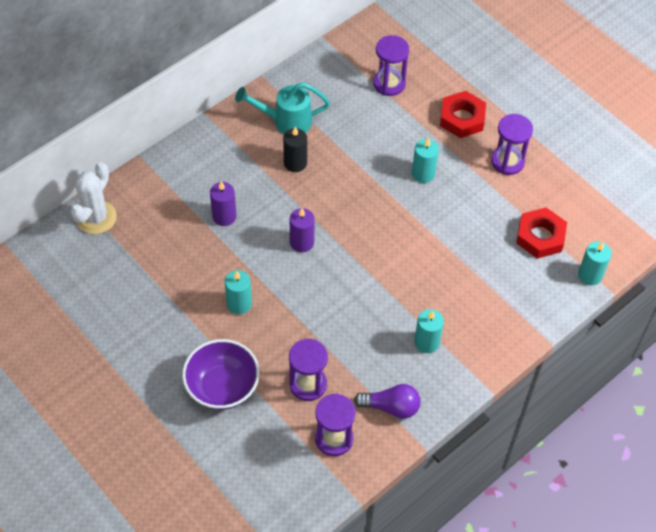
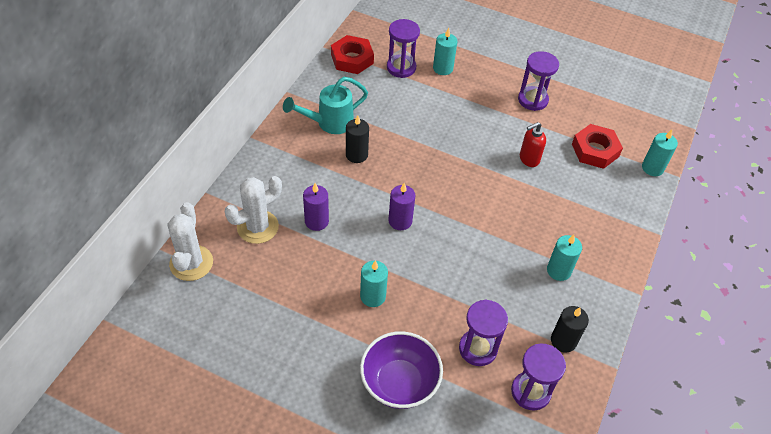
camera: 25 degrees left, 5 degrees down
(169, 204) = (257, 227): none -> white cactus
(391, 407) = (563, 341): purple light bulb -> black candle
(423, 173) = (471, 130): turquoise candle -> turquoise candle (443, 68)
(462, 118) = (476, 77): red nut -> red nut (352, 59)
(464, 223) = (529, 159): none -> red soap dispenser

